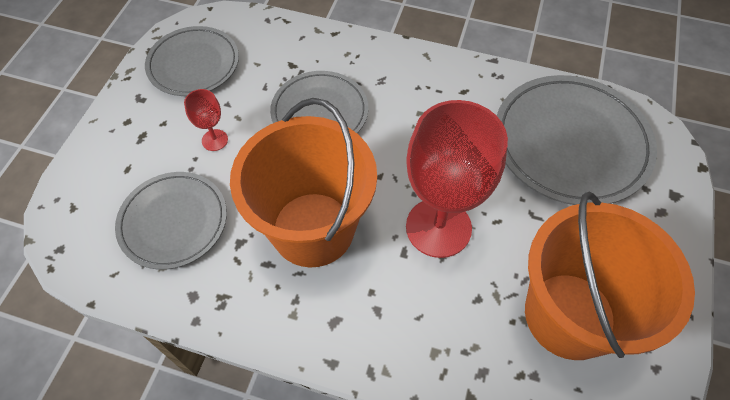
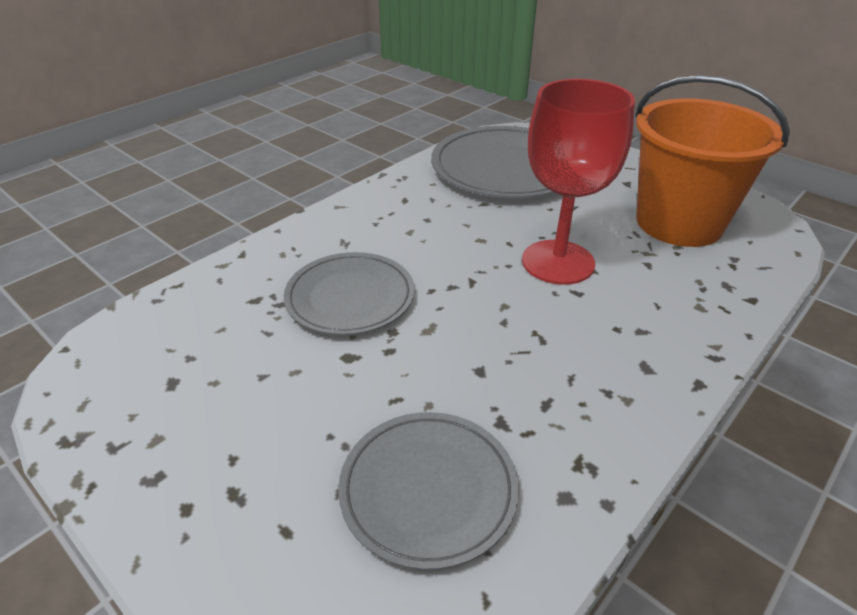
camera: 65 degrees left, 20 degrees down
(193, 64) = (153, 393): grey plate -> none
(214, 140) = (315, 405): red goblet -> none
(313, 229) = (515, 349): orange bucket -> none

